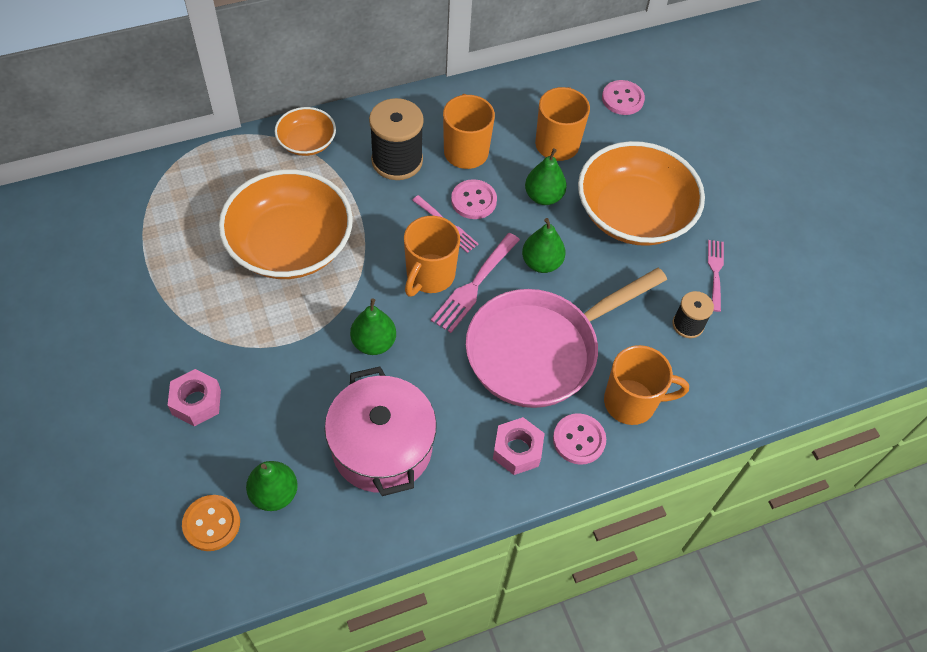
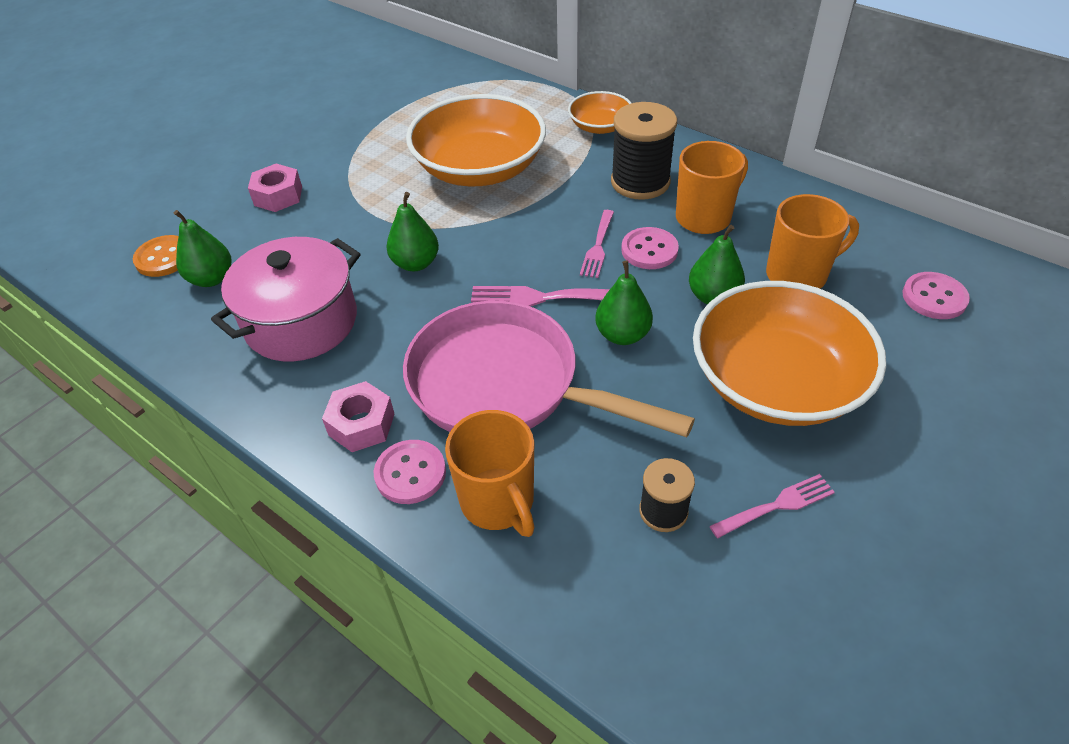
camera: 65 degrees right, 10 degrees down
(429, 276) = (525, 263): orange mug -> none

